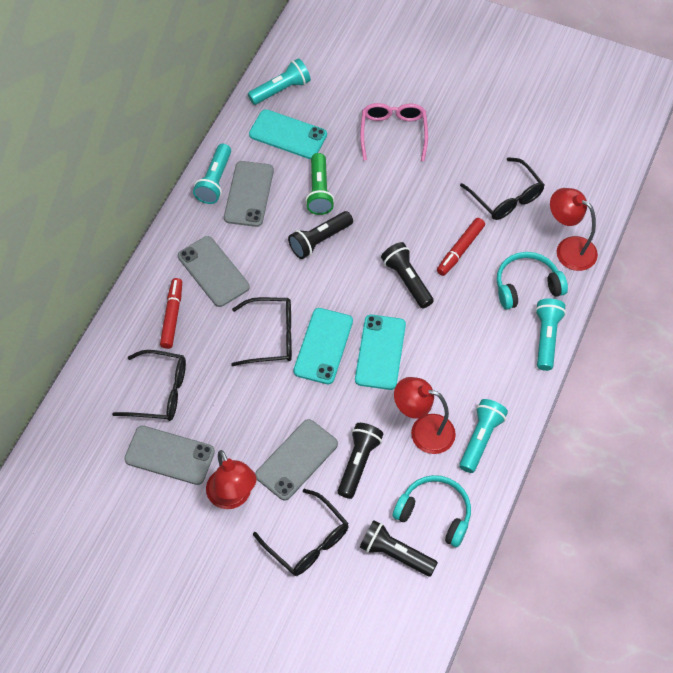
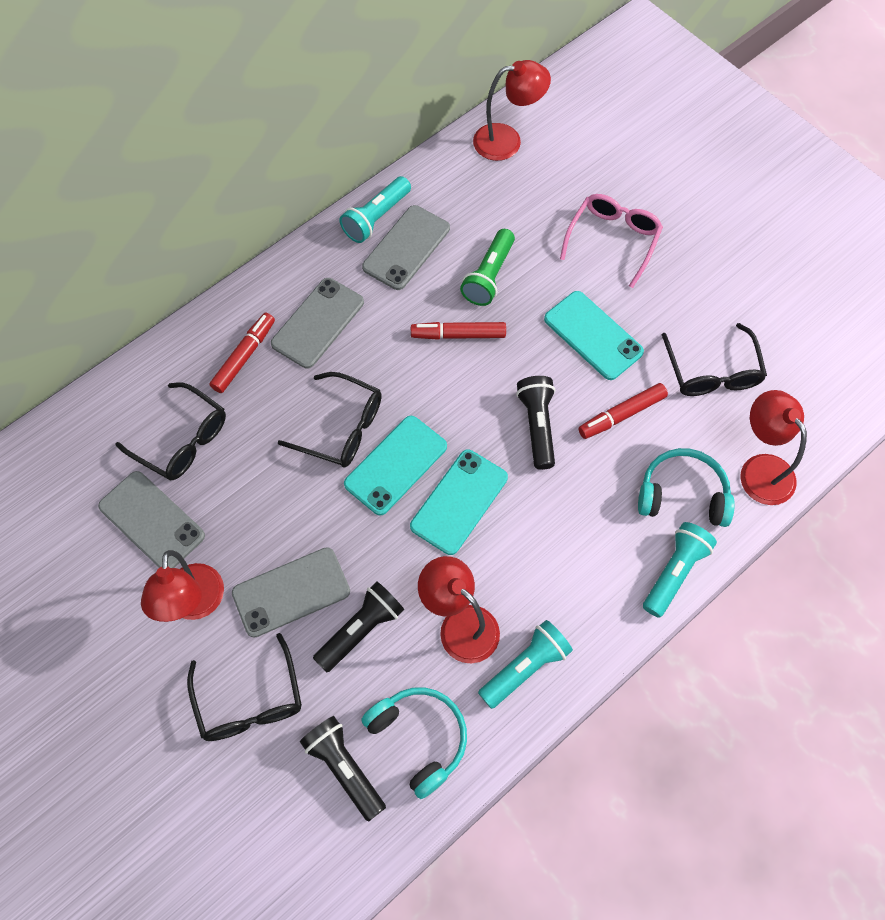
camera: 25 degrees right, 5 degrees up
(213, 272) = (317, 323): grey phone -> grey phone turned 45 degrees clockwise
(281, 90) = (507, 141): turquoise flashlight -> red lamp
(288, 134) = (487, 195): turquoise phone -> turquoise phone (593, 335)
(319, 240) = (458, 335): black flashlight -> red marker

